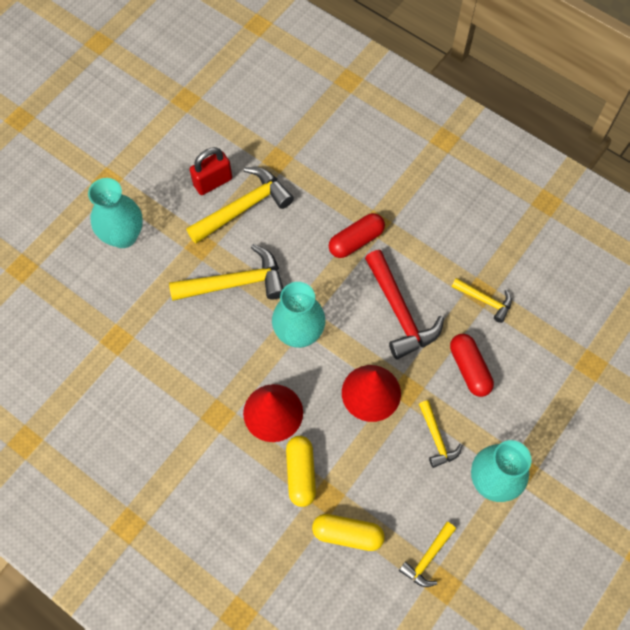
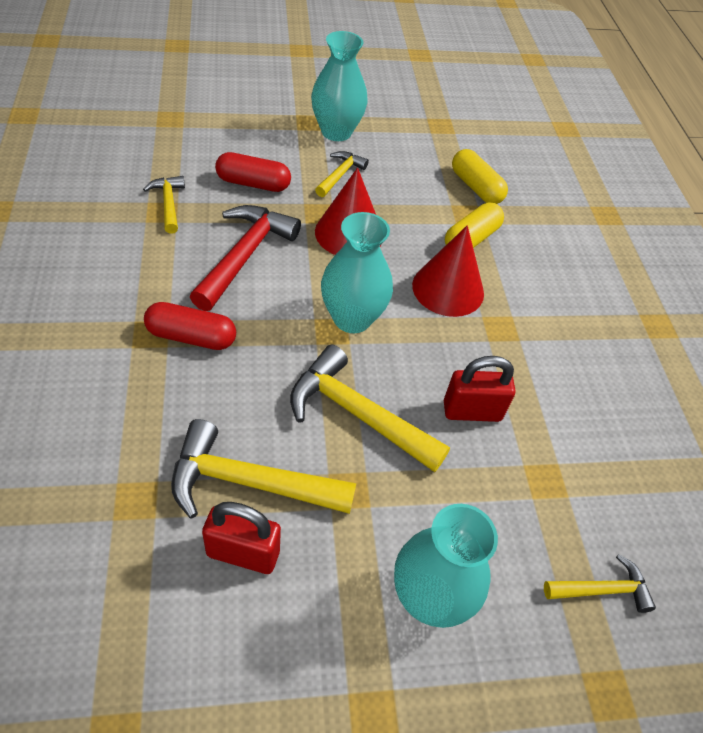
camera: 140 degrees left, 15 degrees down
(184, 341) = (472, 411): none -> red padlock
(427, 558) = (434, 140): yellow hammer -> yellow hammer (602, 589)
(469, 369) = (253, 183): red capsule -> red capsule turned 75 degrees clockwise

